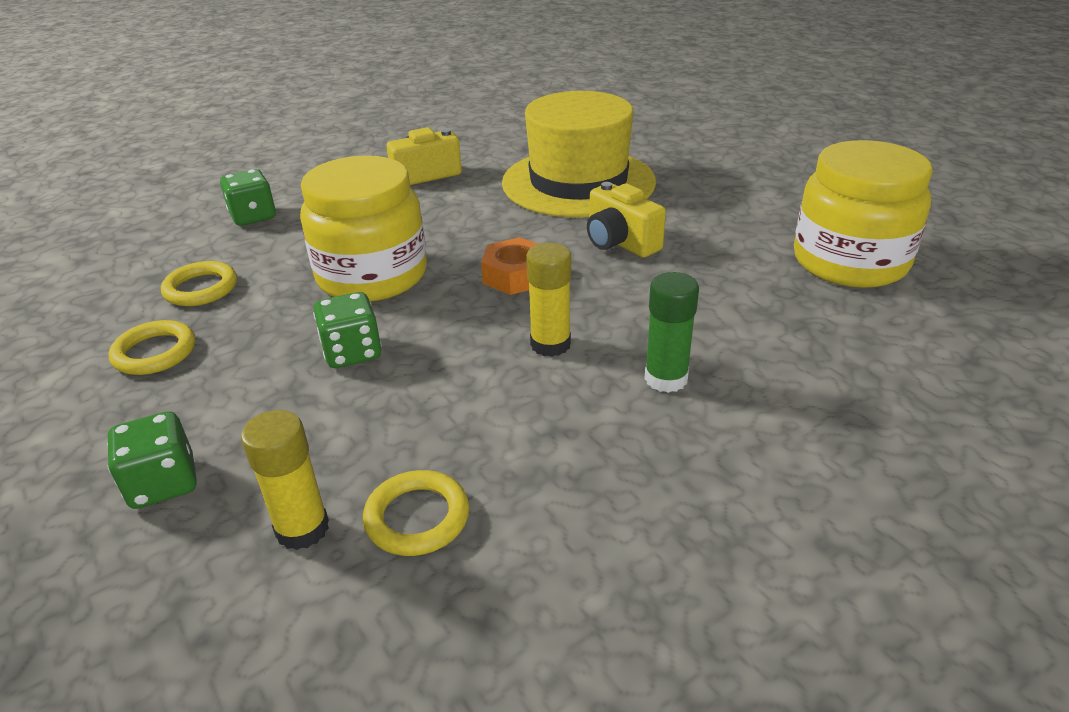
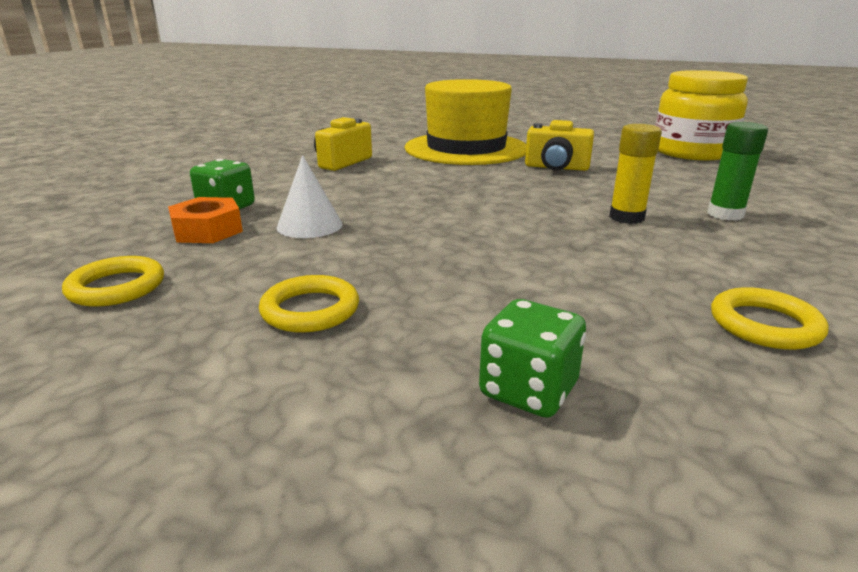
camera: 35 degrees left, 10 degrees down
(201, 289) = (268, 259): yellow ring -> yellow ring (116, 287)
(277, 259) = (309, 225): none -> white cone
(302, 529) = (711, 366): yellow glue stick -> none
(352, 352) = (501, 257): green dice -> none
(372, 276) = (419, 216): yellow jar -> none
(515, 275) = (526, 194): orange nut -> orange nut (208, 230)

